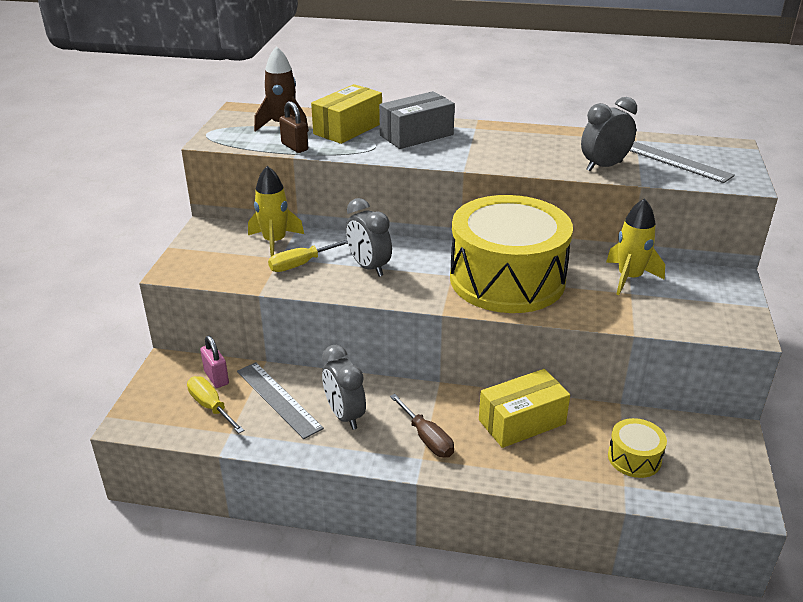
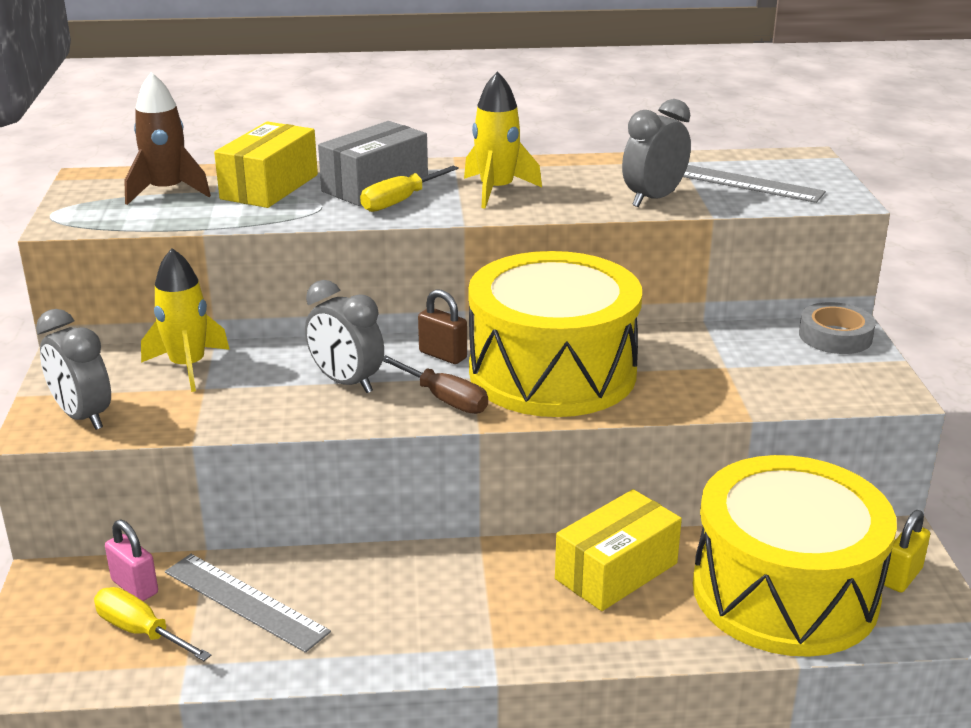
camera: 15 degrees left, 5 degrees down
(294, 147) = (199, 219): brown padlock -> brown padlock (443, 355)
(301, 264) = (242, 392): yellow screwdriver -> yellow screwdriver (400, 201)
(344, 415) = (356, 607): grey clock -> grey clock (83, 417)
(427, 438) = (490, 618): brown screwdriver -> brown screwdriver (444, 399)
(629, 278) = (716, 348): yellow rocket -> yellow rocket (496, 190)
(634, 458) = (784, 592): yellow drum -> yellow drum, size x2.45
(721, 281) = (835, 336): none -> grey tape
(724, 463) = (901, 577): none -> yellow padlock

